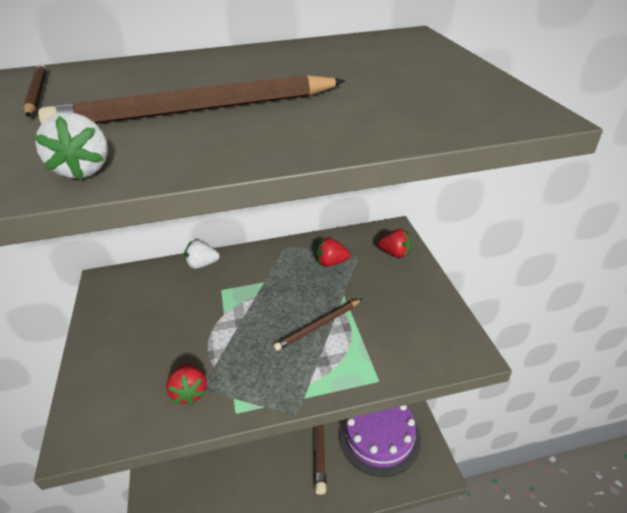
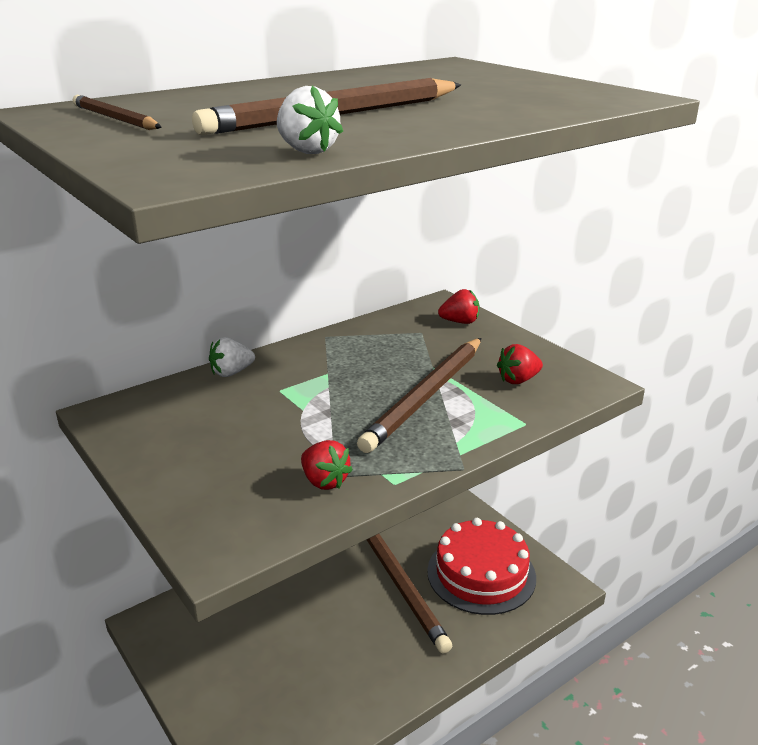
camera: 25 degrees left, 10 degrees down
(318, 325) = (426, 396): brown pencil -> brown pencil, size x1.85
(331, 262) = (394, 342): red strawberry -> red strawberry (518, 380)
(379, 436) = (481, 574): purple cake -> red cake

